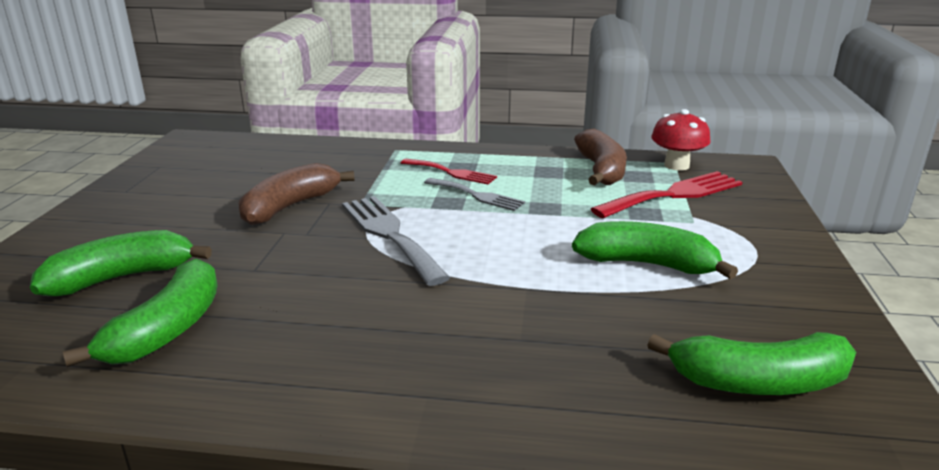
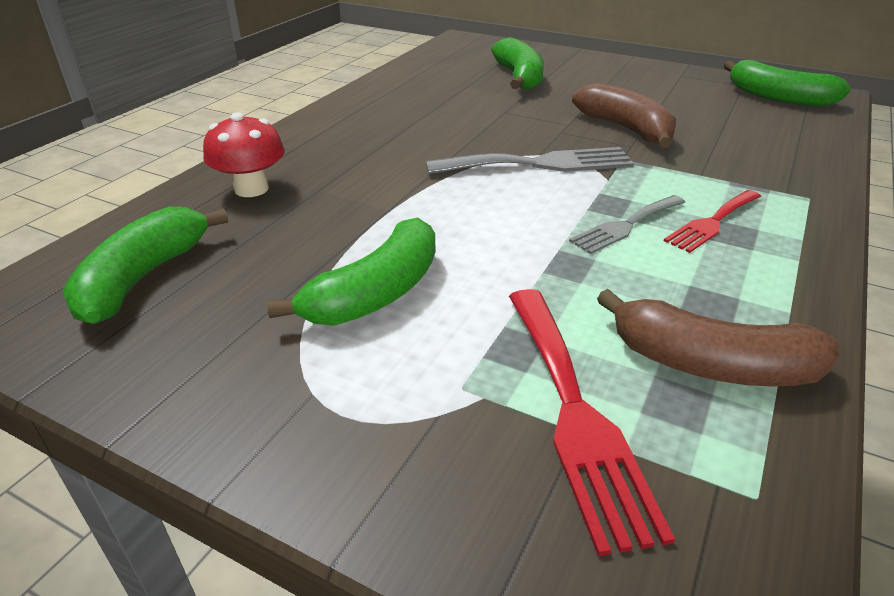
camera: 110 degrees right, 10 degrees up
(168, 329) = (440, 88): green banana -> green banana (778, 98)
(676, 165) = (734, 491): red mushroom -> red mushroom (251, 189)

